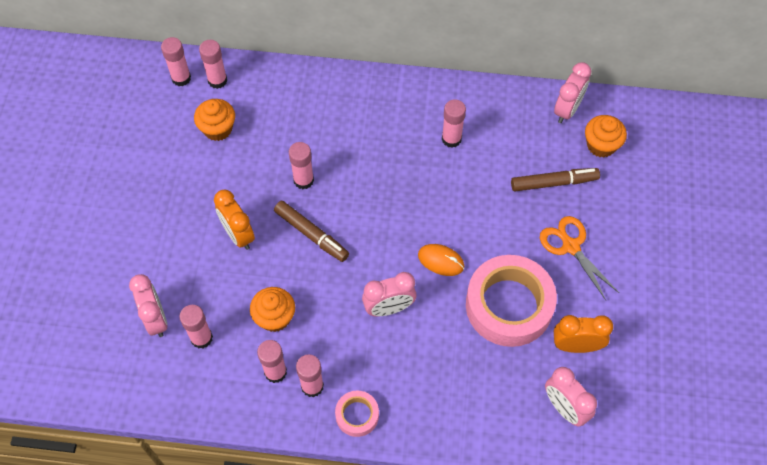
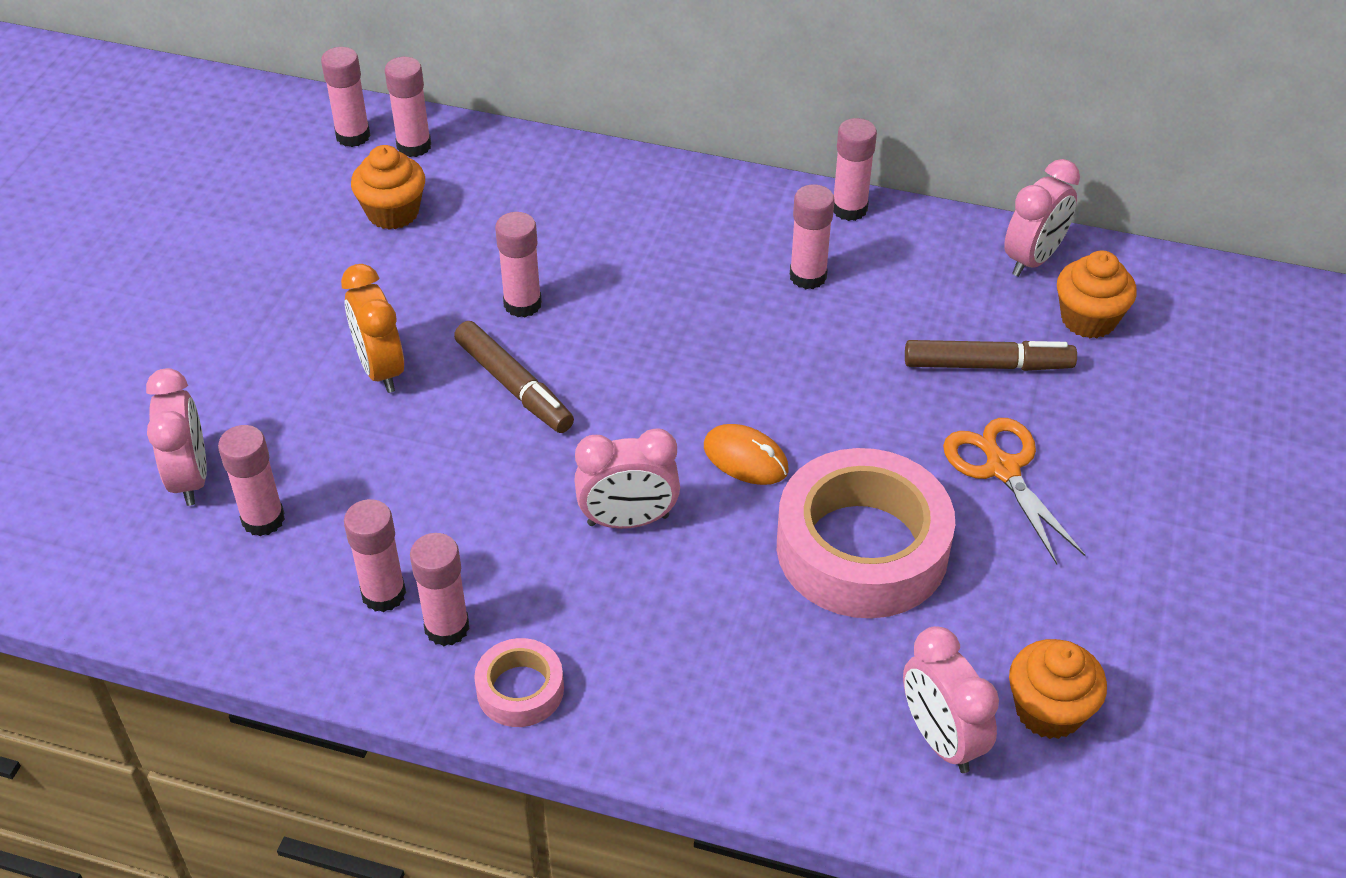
camera: 10 degrees right, 15 degrees down
(274, 317) = (408, 505): orange cupcake -> orange cupcake (1048, 711)
(465, 90) = (849, 209): none -> pink glue stick
(576, 346) = (984, 634): orange clock -> none

